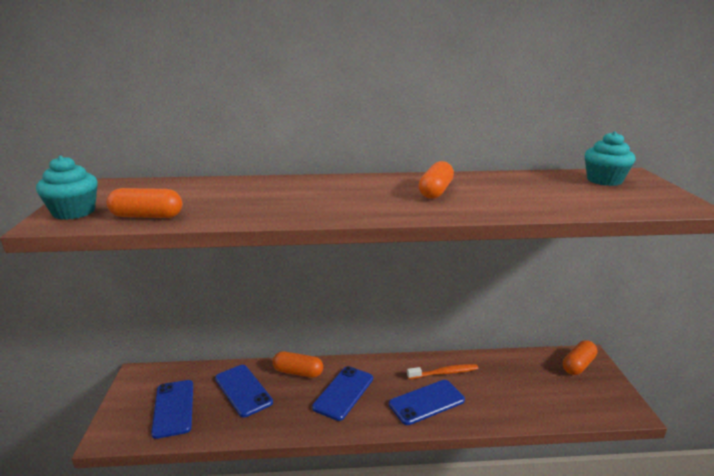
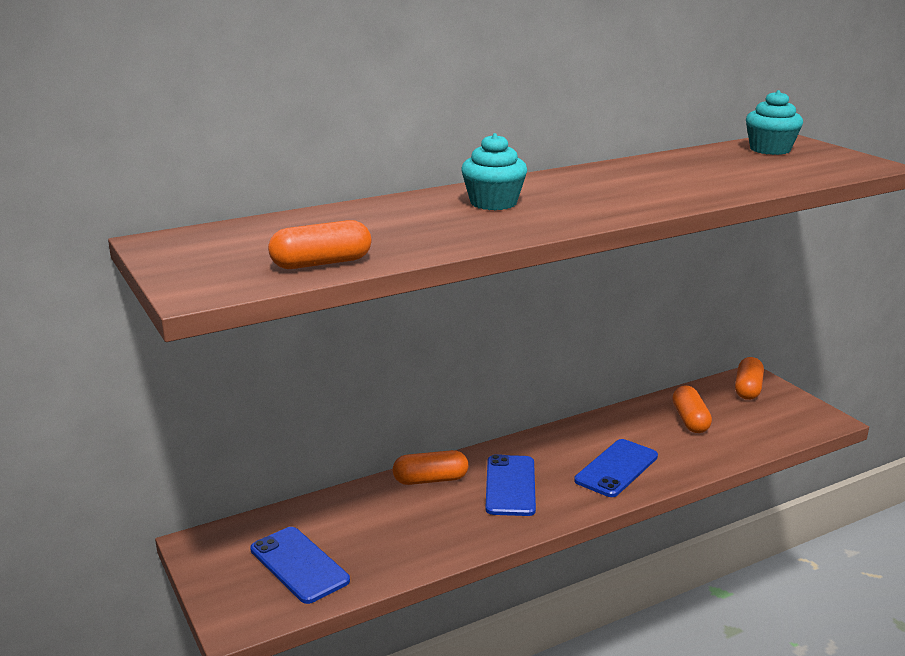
camera: 25 degrees left, 0 degrees up
(74, 212) = (207, 275): turquoise cupcake -> turquoise cupcake (493, 203)
(243, 390) = (376, 519): blue phone -> none
(435, 191) = (617, 185): orange capsule -> orange capsule (690, 420)
(444, 373) = (611, 434): orange toothbrush -> none

